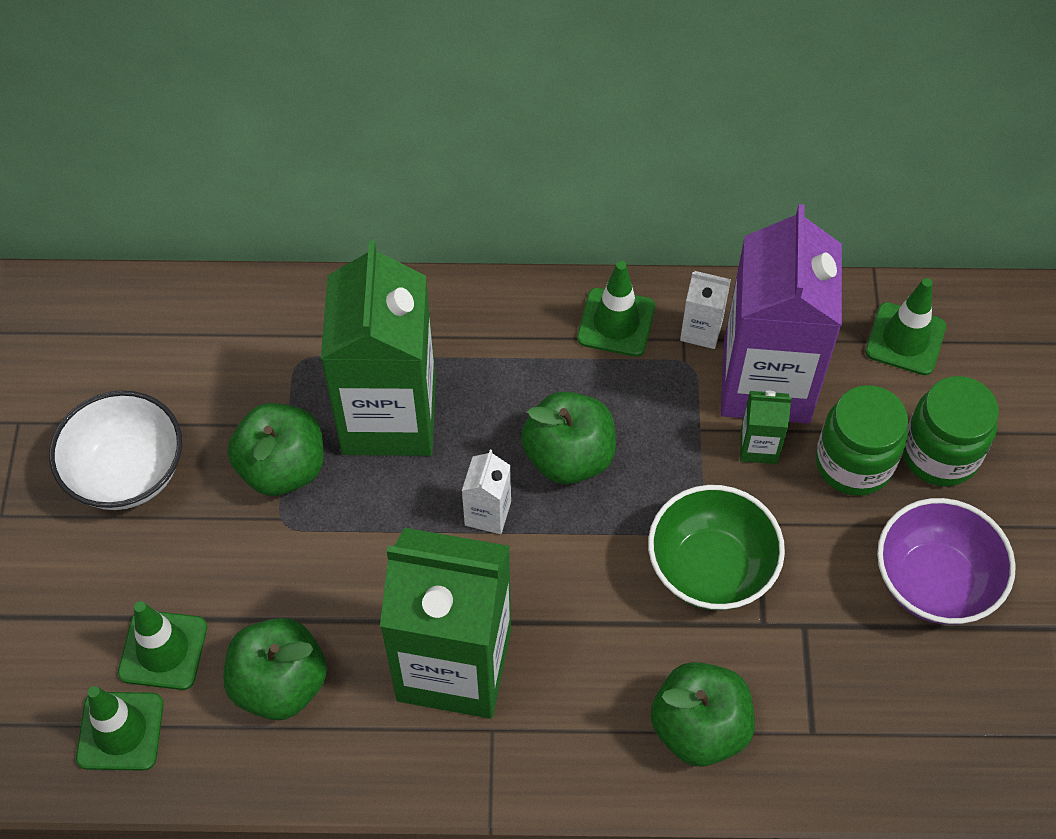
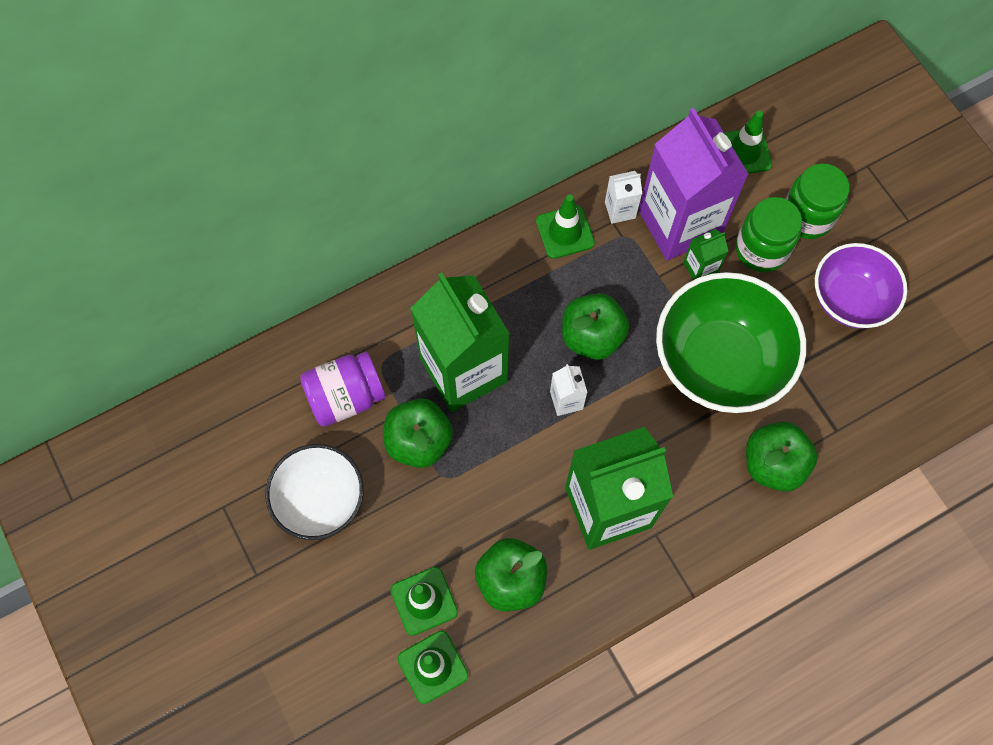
camera: 30 degrees left, 10 degrees up
(234, 376) = (346, 397): none -> purple jar
(710, 568) = (719, 361): green bowl -> green bowl, size x1.57

